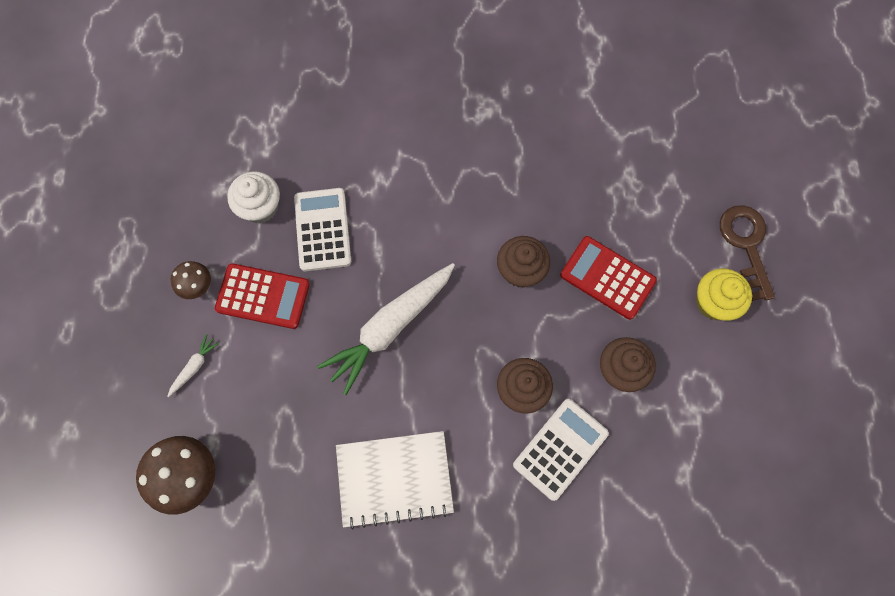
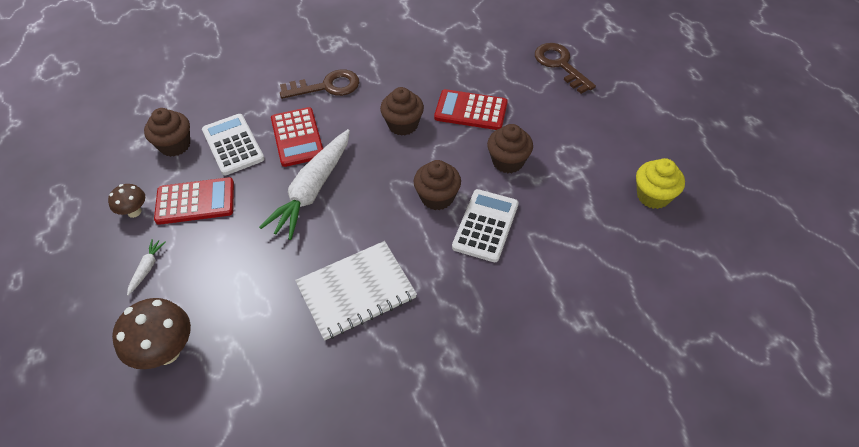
camera: 20 degrees left, 20 degrees down
(260, 207) = (175, 145): white cupcake -> brown cupcake
(396, 245) = (297, 137): none -> red calculator
(452, 178) = (327, 86): none -> brown key
(714, 302) = (555, 102): yellow cupcake -> yellow cupcake (653, 196)

